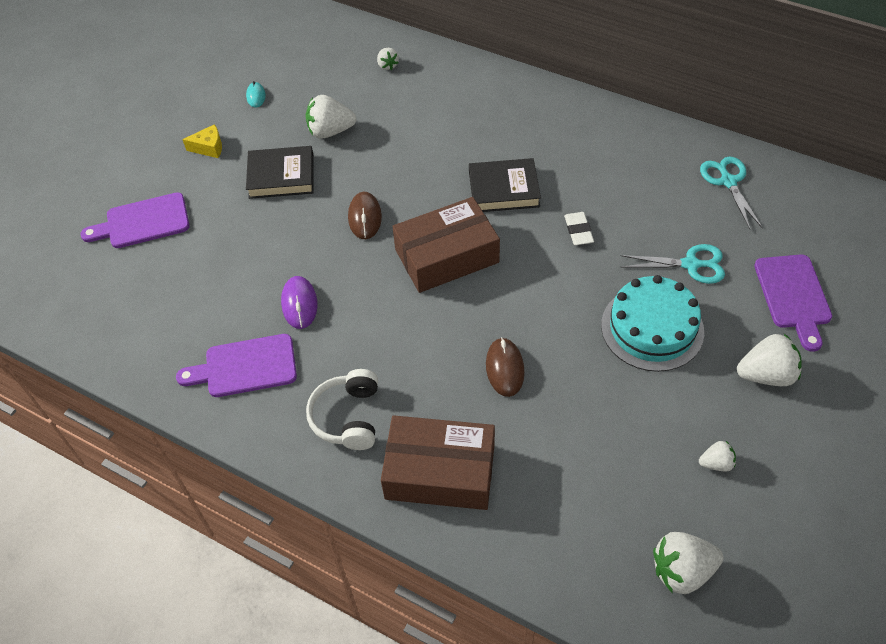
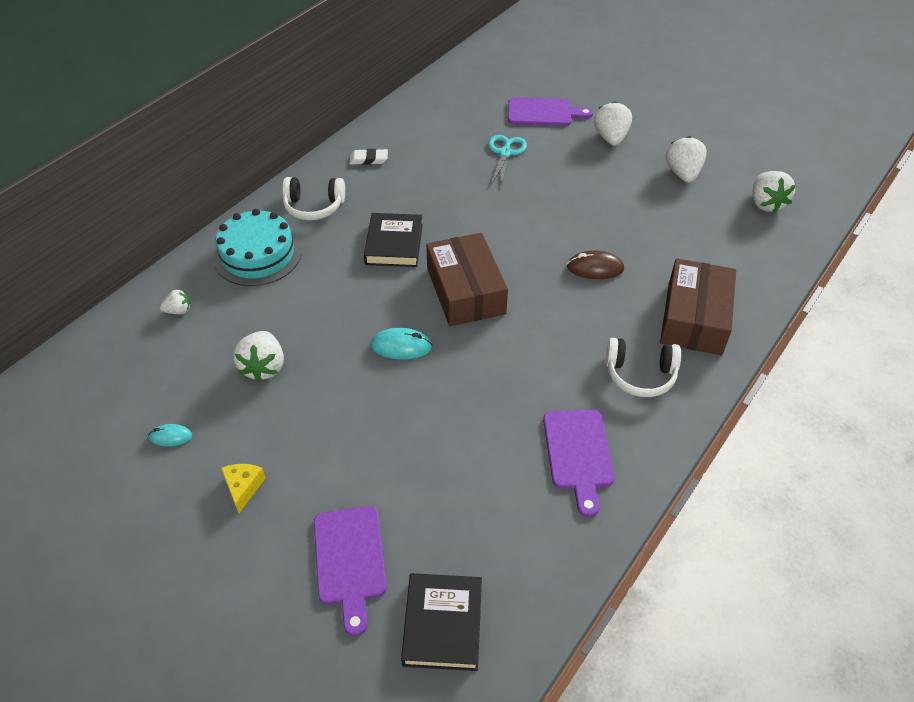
camera: 85 degrees left, 5 degrees down
(281, 176) = (318, 415): black book -> black book (443, 624)
(299, 304) = (504, 405): purple mouse -> none
(365, 217) = (401, 346): brown mouse -> turquoise mouse
(544, 120) = (314, 207): none -> white headphones
(578, 231) = (456, 206): white eraser -> white eraser (368, 159)
(652, 328) = (563, 183): turquoise cake -> turquoise cake (257, 254)
(716, 463) = (682, 174): white strawberry -> white strawberry, size x1.81
(728, 181) = (425, 120): turquoise scissors -> none

